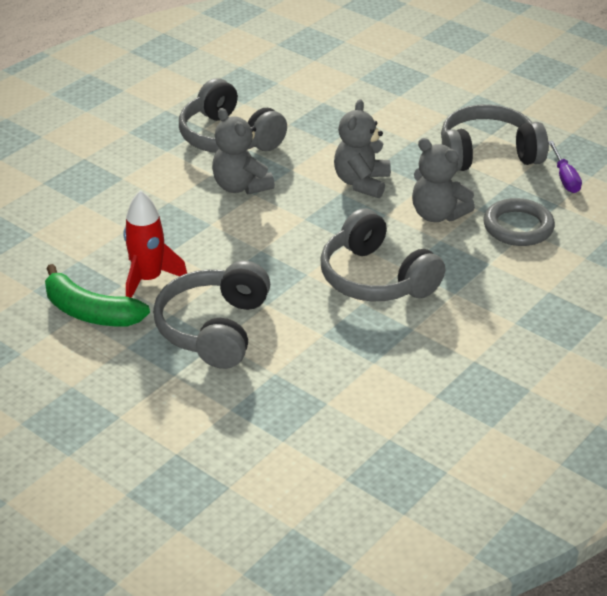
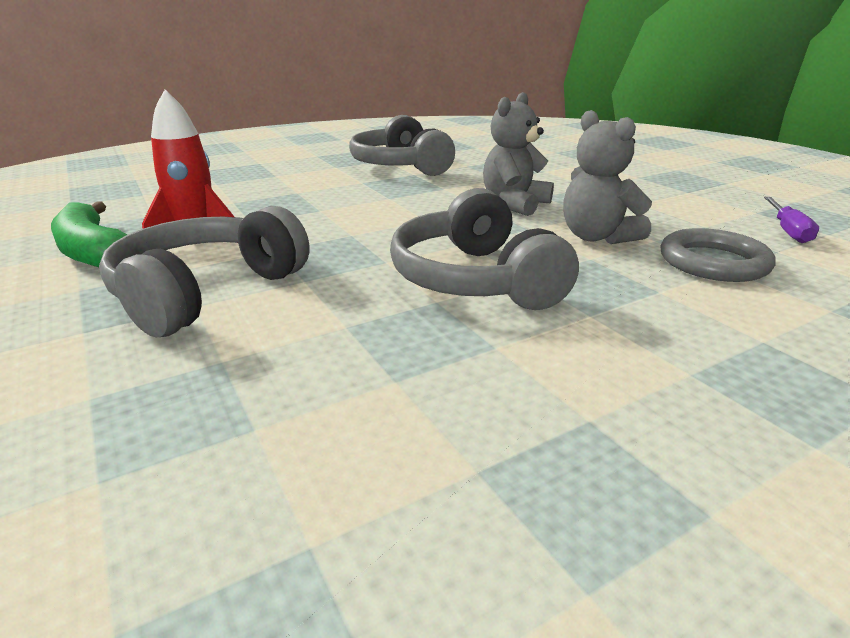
camera: 20 degrees right, 10 degrees down
(241, 186) = (380, 192): grey teddy bear -> none
(488, 154) = (680, 203): grey headphones -> none

